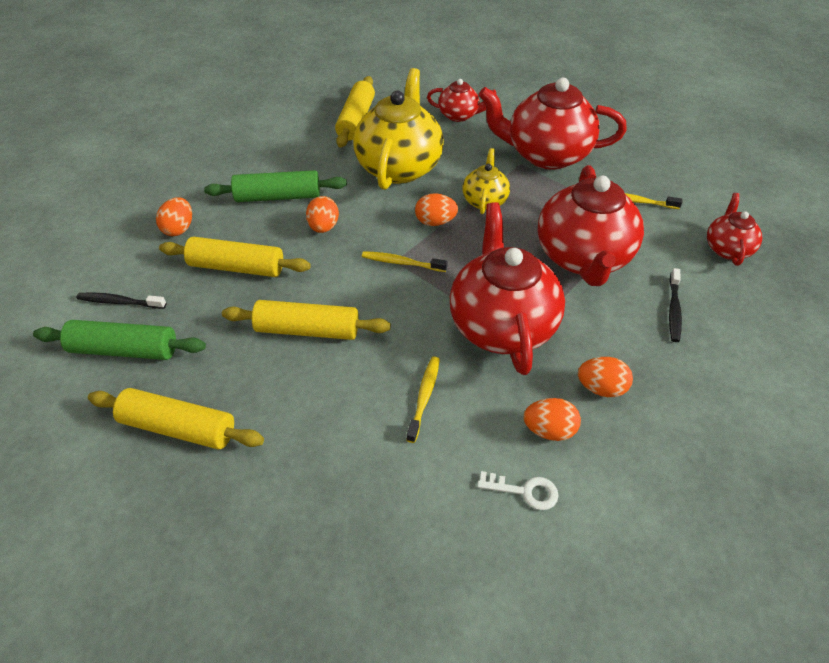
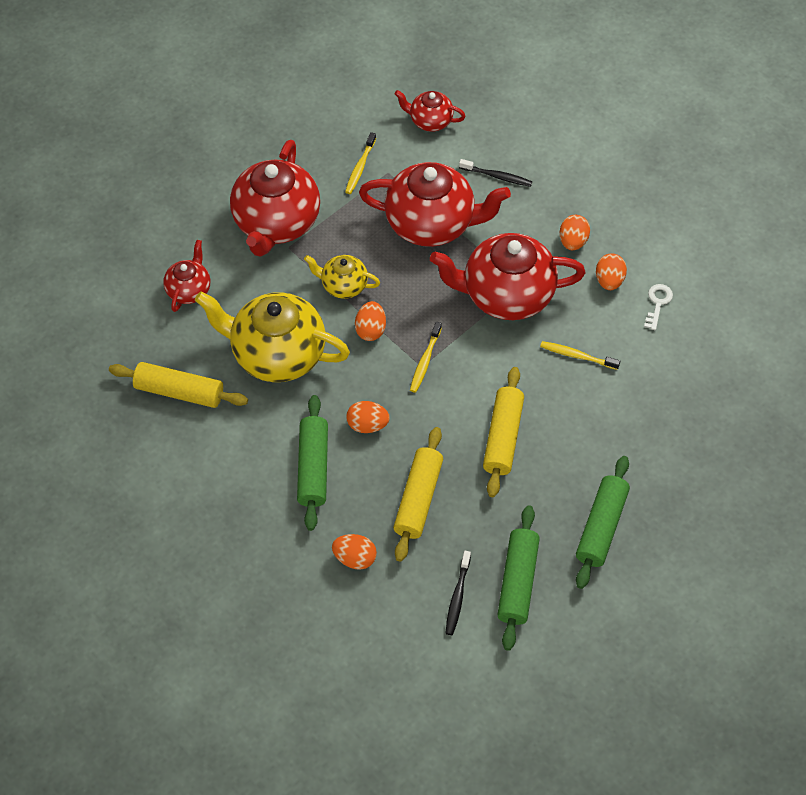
camera: 85 degrees left, 10 degrees up
(179, 427) = (601, 527): yellow rolling pin -> green rolling pin

